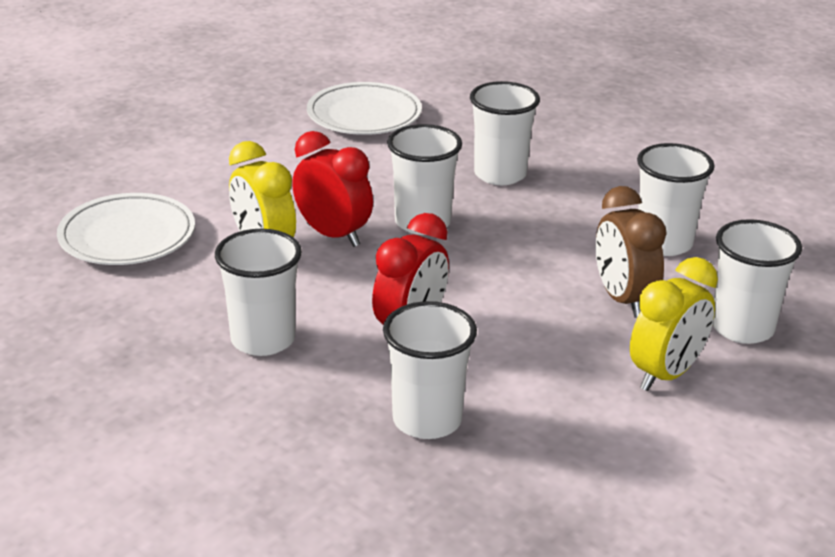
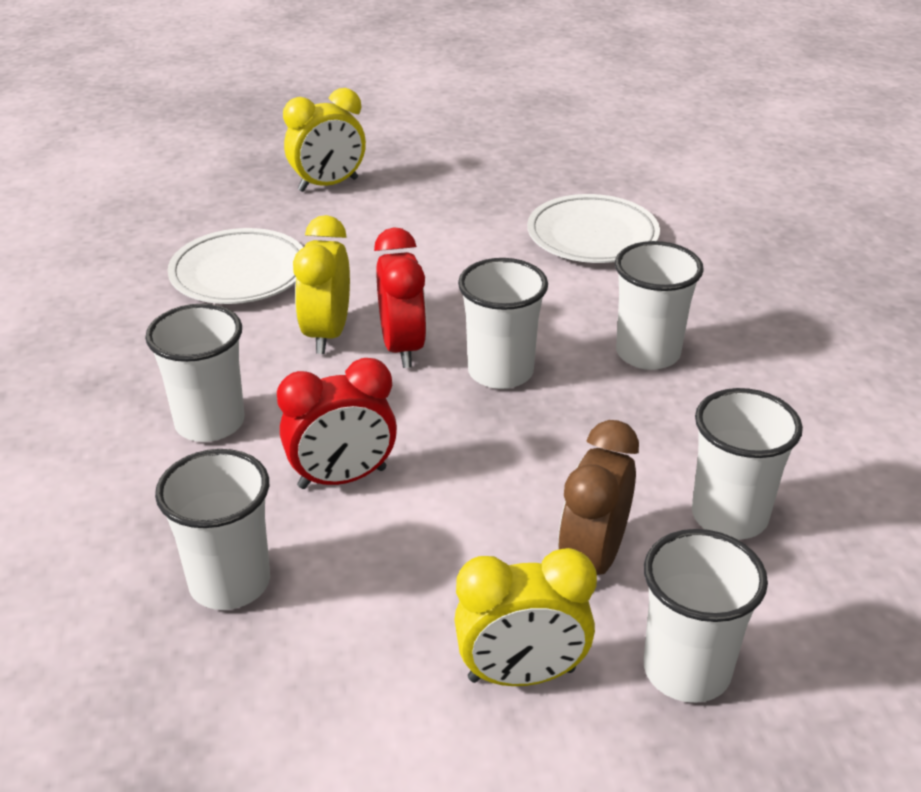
camera: 40 degrees right, 5 degrees up
(104, 149) = (328, 185): none -> yellow clock

